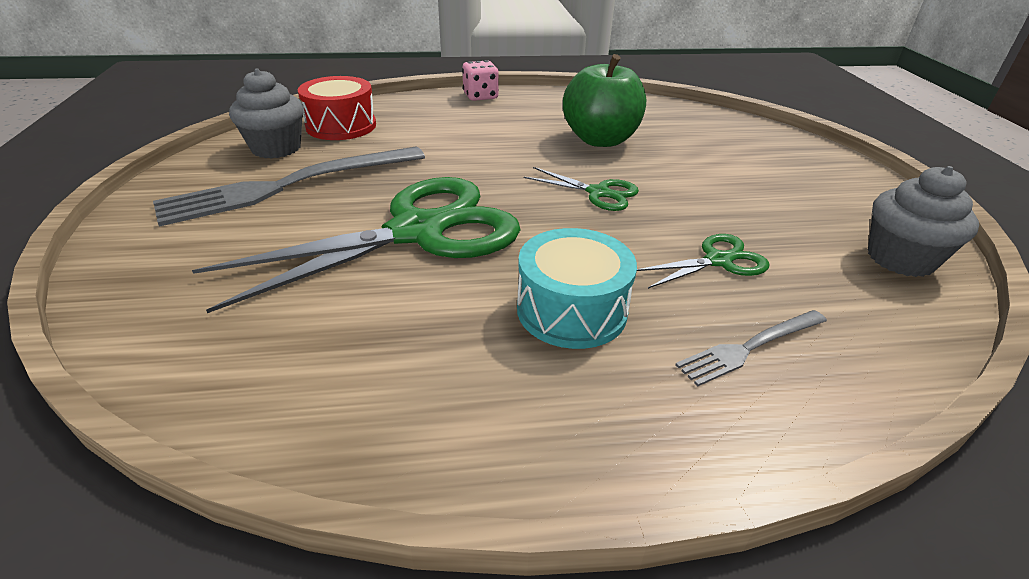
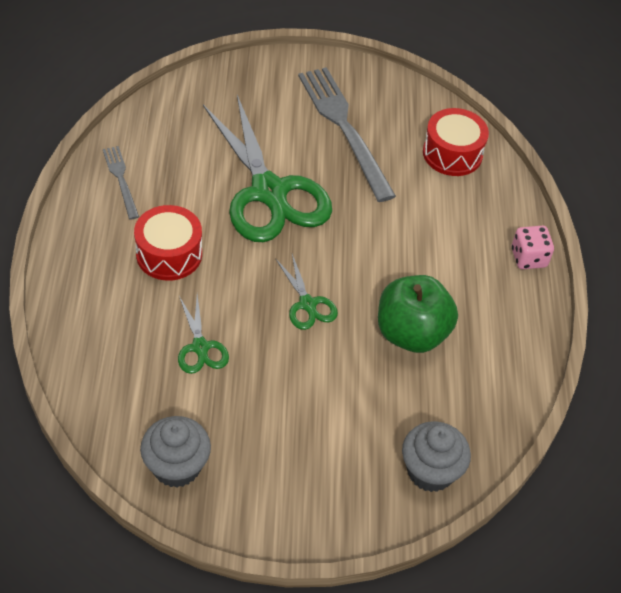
camera: 95 degrees right, 15 degrees up
(276, 148) = (408, 117): grey cupcake -> grey cupcake (430, 471)
(571, 310) = (169, 254): turquoise drum -> red drum
(598, 193) = (308, 304): green scissors -> green scissors turned 60 degrees counterclockwise
(750, 347) = (115, 327): grey fork -> grey fork (121, 179)

